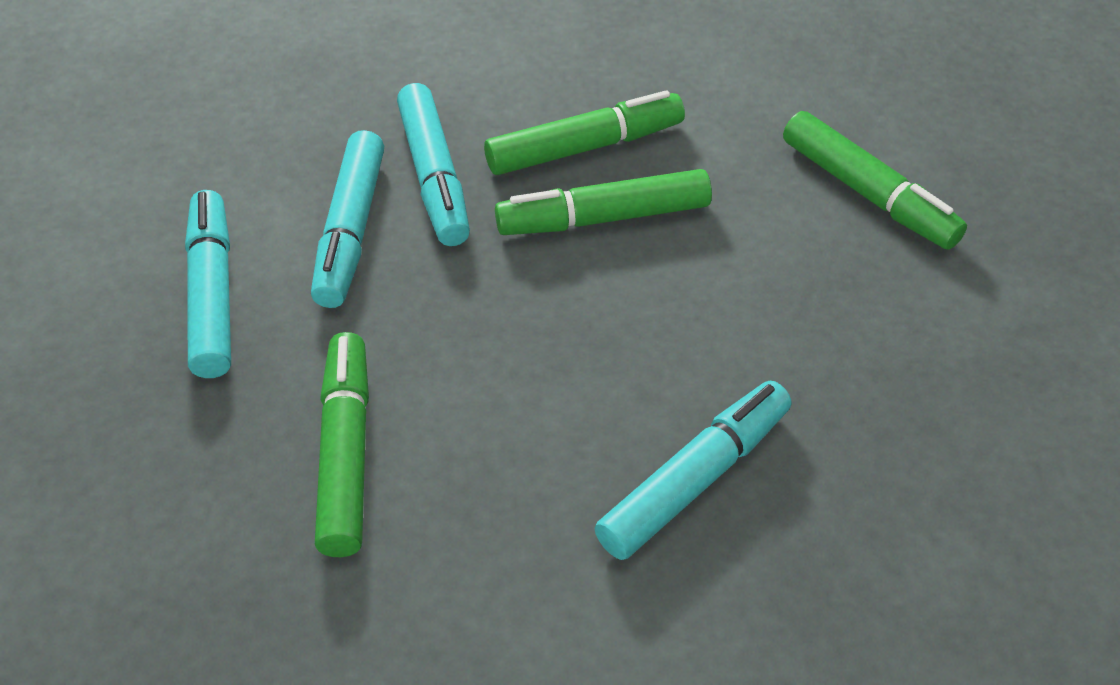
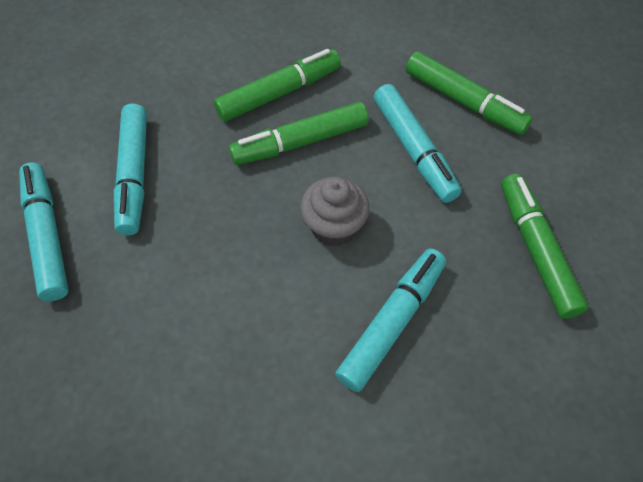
camera: 10 degrees left, 10 degrees up
(345, 453) = (158, 341): green marker -> green marker (536, 250)
(434, 177) = (184, 127): turquoise marker -> turquoise marker (414, 150)
(632, 339) = (334, 227): none -> grey cupcake

